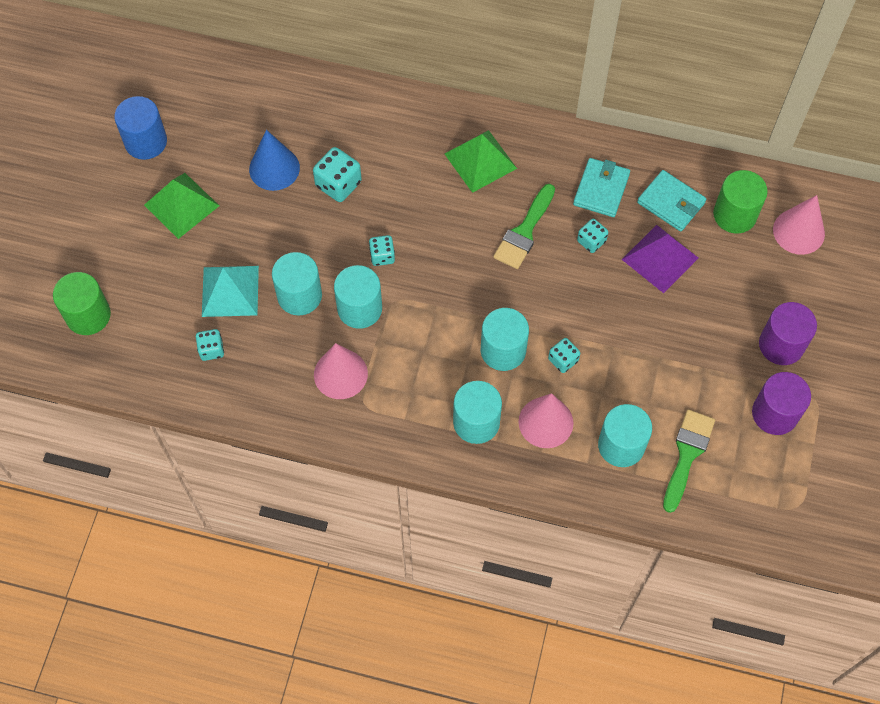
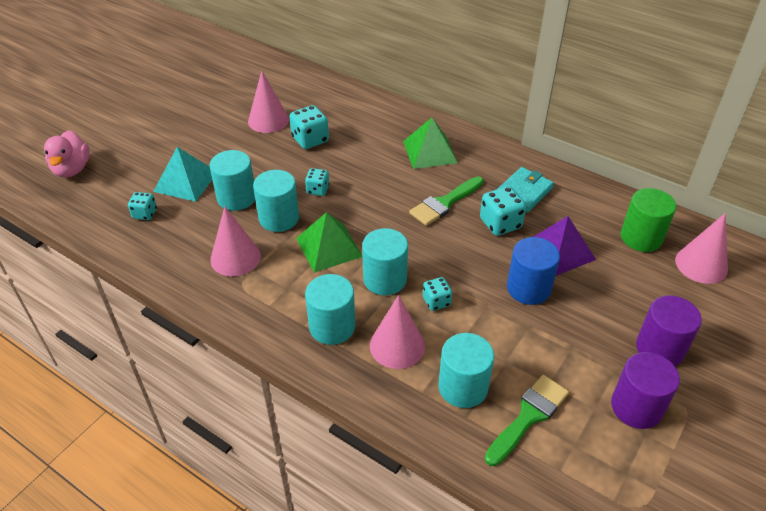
camera: 20 degrees right, 20 degrees down
(88, 315) = (72, 169): green cylinder -> pink duck
(146, 142) = (188, 86): blue cylinder -> blue cylinder (528, 288)
(181, 205) = (187, 124): green pyramid -> green pyramid (329, 247)
(274, 168) = (268, 120): blue cone -> pink cone
(591, 241) = (500, 224): turquoise dice -> turquoise dice, size x1.61
(671, 203) = (583, 215): turquoise wallet -> none

